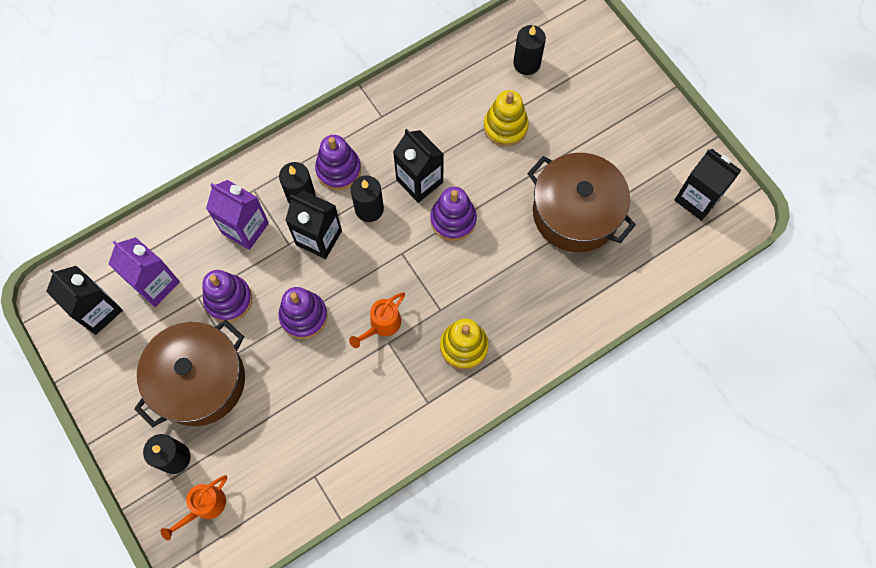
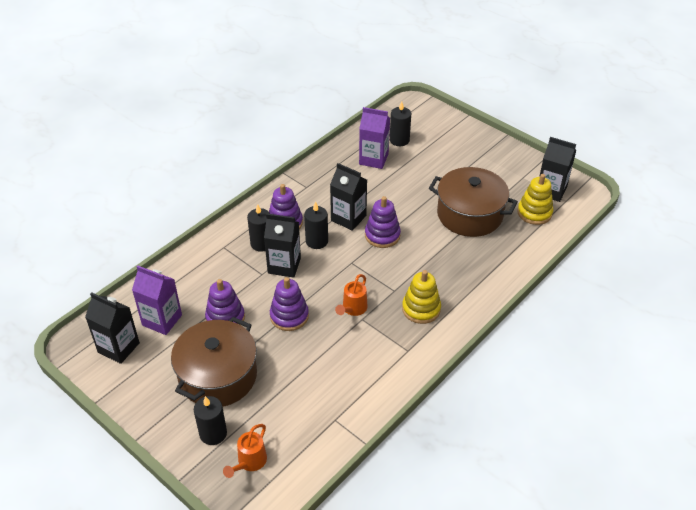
camera: 15 degrees left, 25 degrees down
(245, 228) = (224, 271): purple carton -> purple carton (373, 159)
(505, 127) = (399, 176): yellow stacking toy -> yellow stacking toy (534, 213)

